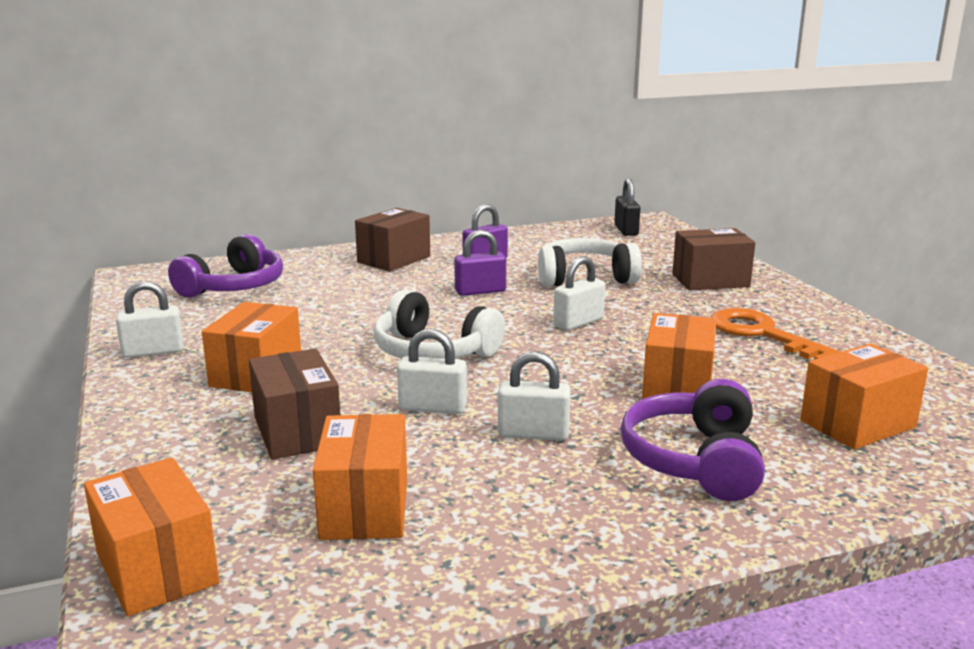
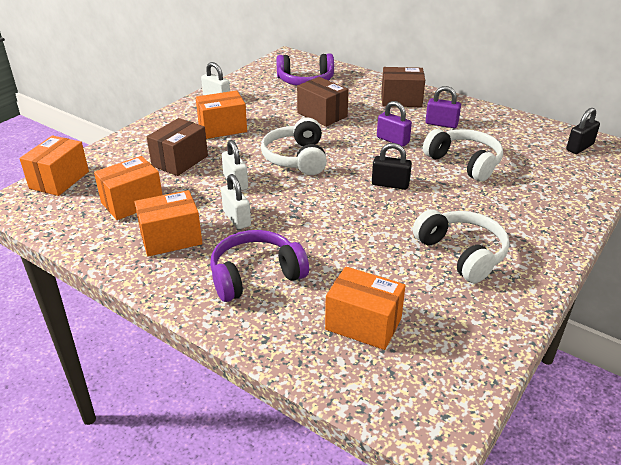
camera: 55 degrees right, 15 degrees up
(578, 322) = (390, 184): white padlock -> black padlock
(677, 386) = (341, 244): orange box -> orange box (171, 238)
(710, 281) = (532, 207): brown box -> brown box (322, 115)
(762, 334) = (462, 253): orange key -> white headphones

